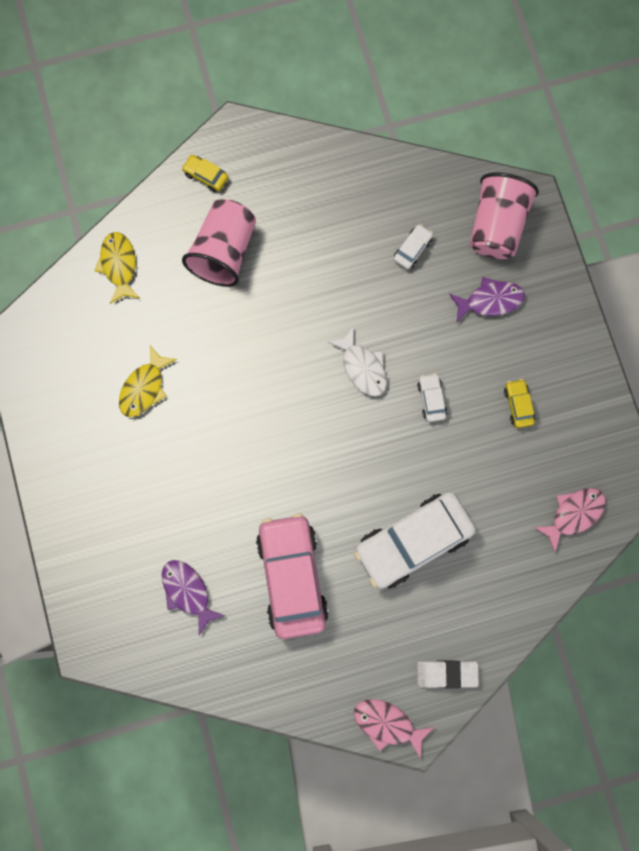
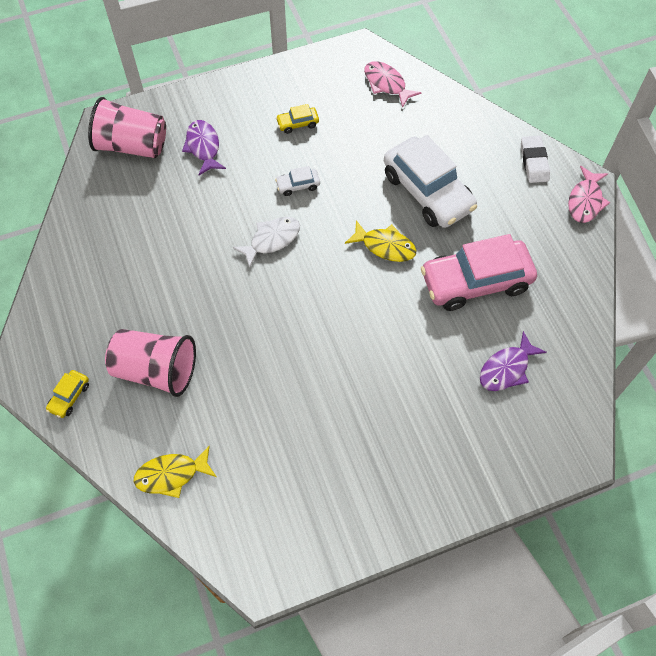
camera: 95 degrees left, 15 degrees down
(144, 387) = (307, 432): yellow fish -> yellow fish (385, 246)
(412, 249) = (154, 208): white car -> none

